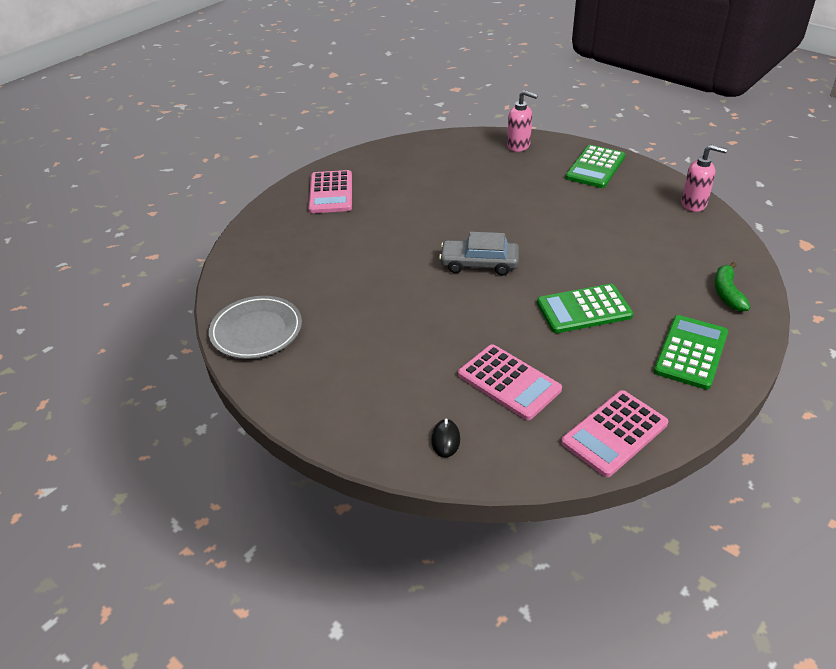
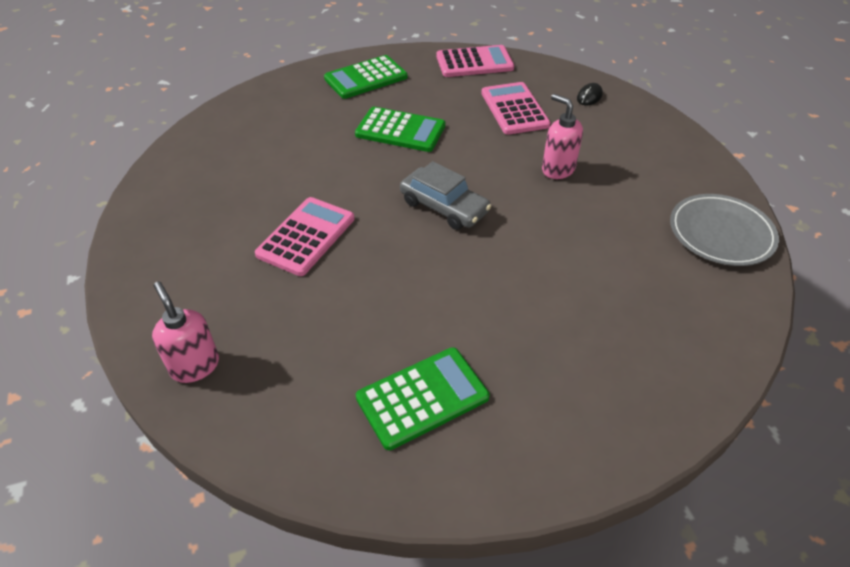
camera: 150 degrees left, 5 degrees up
(331, 193) = (547, 413): pink calculator -> pink calculator (306, 236)
(595, 167) = (168, 270): green calculator -> green calculator (422, 398)
(694, 204) = (162, 174): pink soap dispenser -> pink soap dispenser (557, 169)
(727, 293) = (278, 98): green banana -> none

